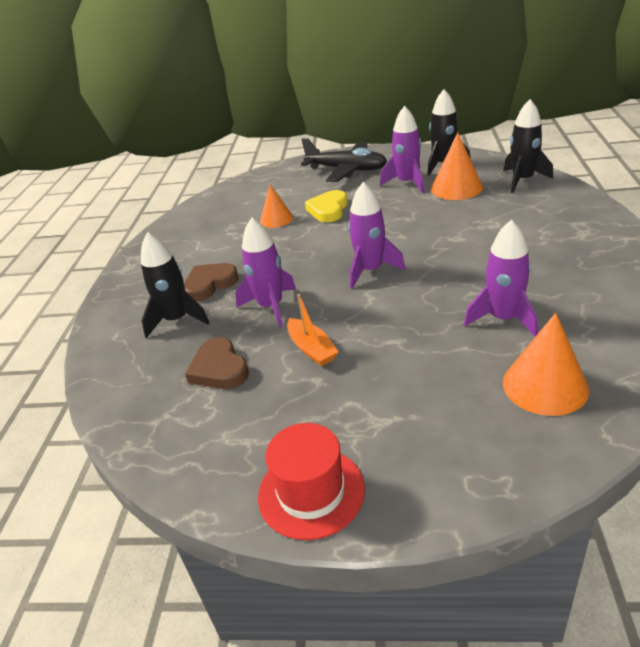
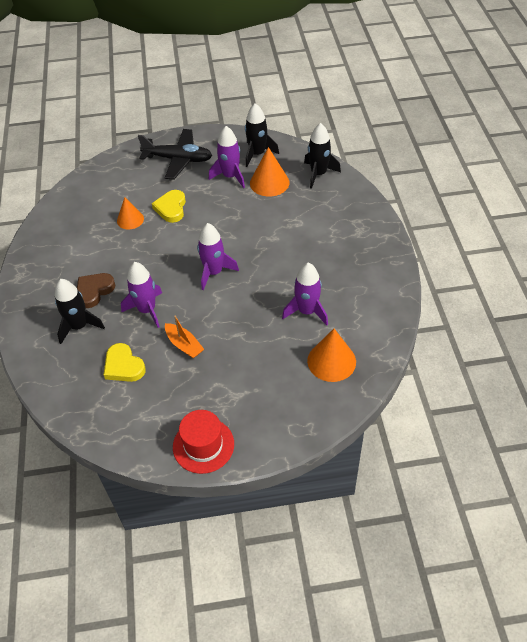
camera: 15 degrees left, 15 degrees up
(219, 369) = (123, 366): brown heart -> yellow heart

